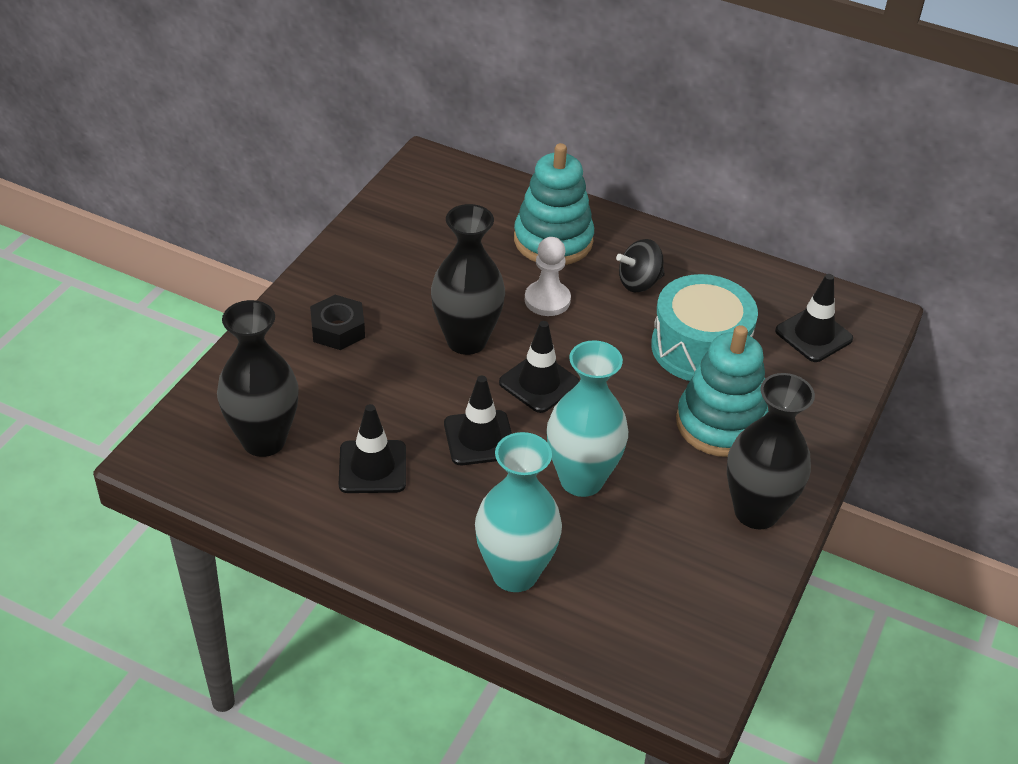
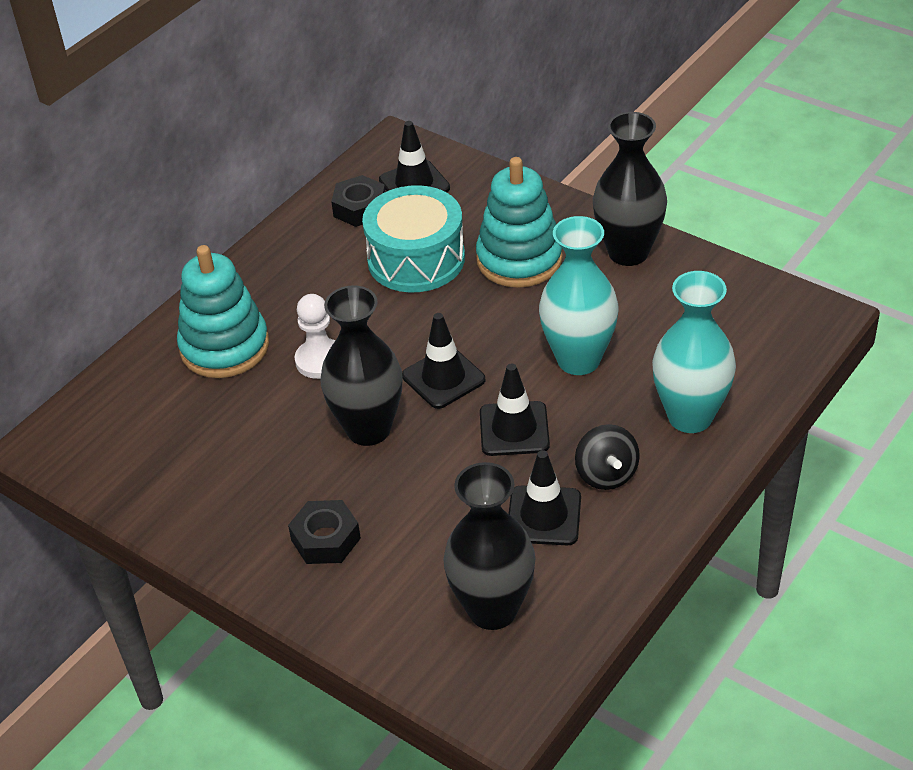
camera: 75 degrees left, 0 degrees up
(639, 283) = (311, 289): black spinning top -> black spinning top (606, 474)
(763, 301) = (360, 208): none -> black nut

